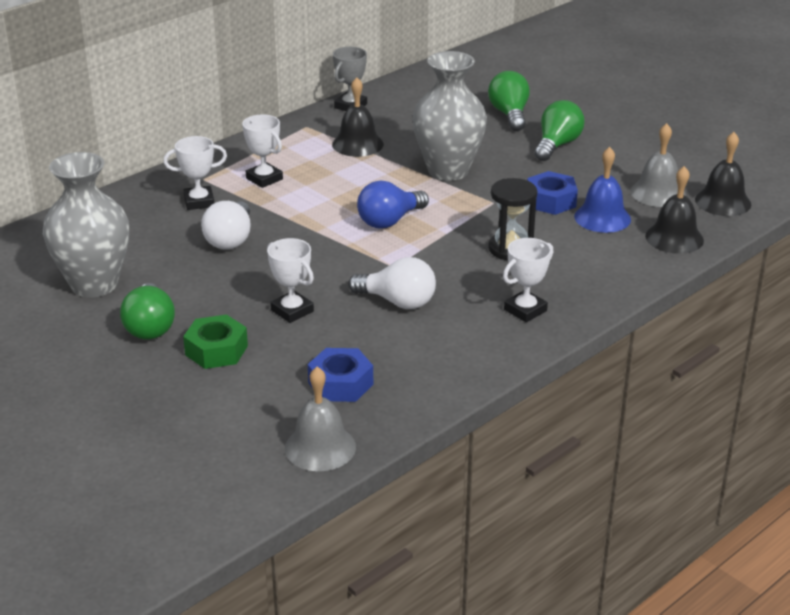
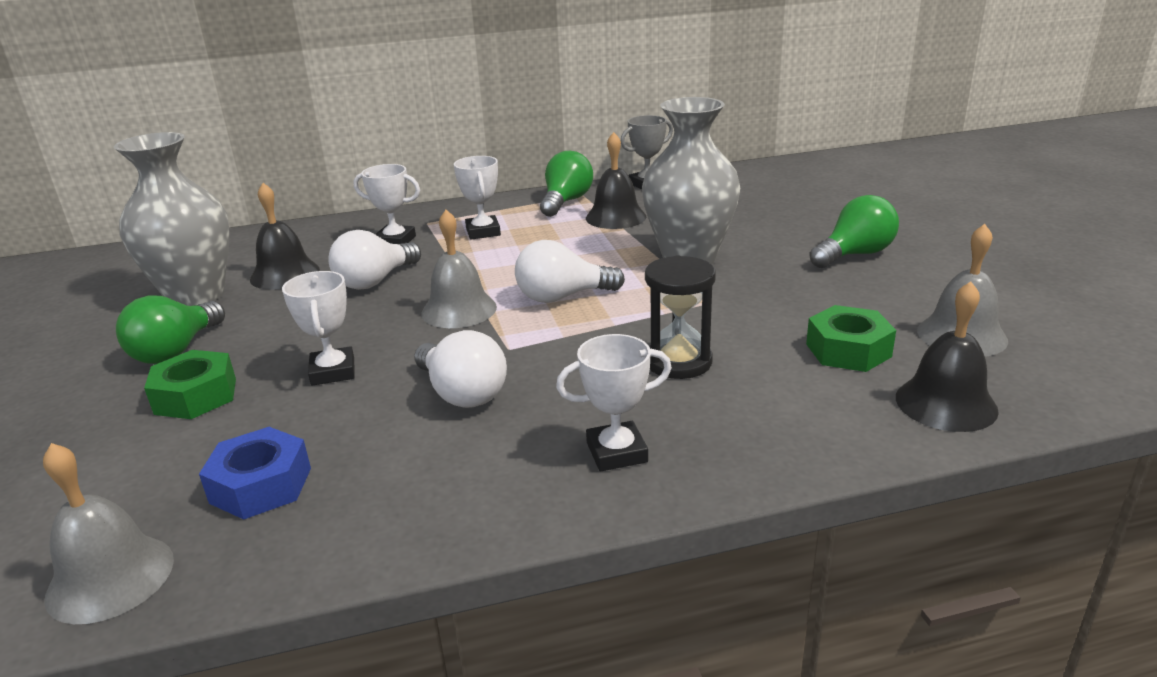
camera: 30 degrees right, 5 degrees down
(326, 247) = (459, 310): none -> grey bell
(389, 221) = (562, 297): blue light bulb -> white light bulb
(509, 114) = (820, 215): green light bulb -> green light bulb (566, 202)
(551, 201) = (790, 314): blue nut -> none
(602, 217) = (848, 350): blue bell -> green nut
(723, 202) = (1067, 368): black bell -> black bell (285, 274)

